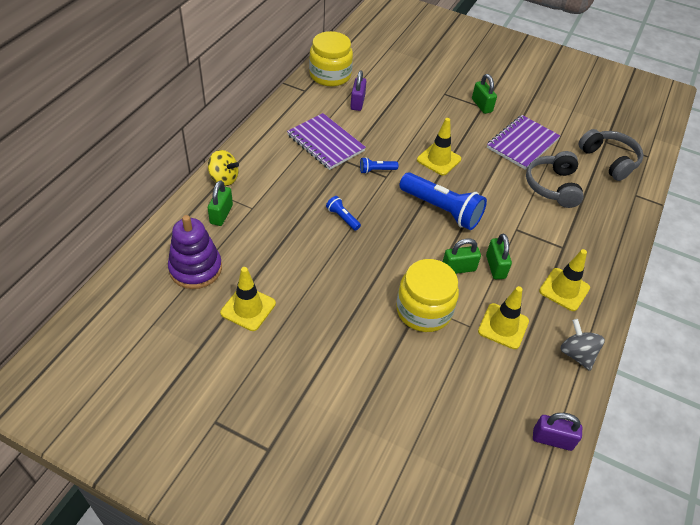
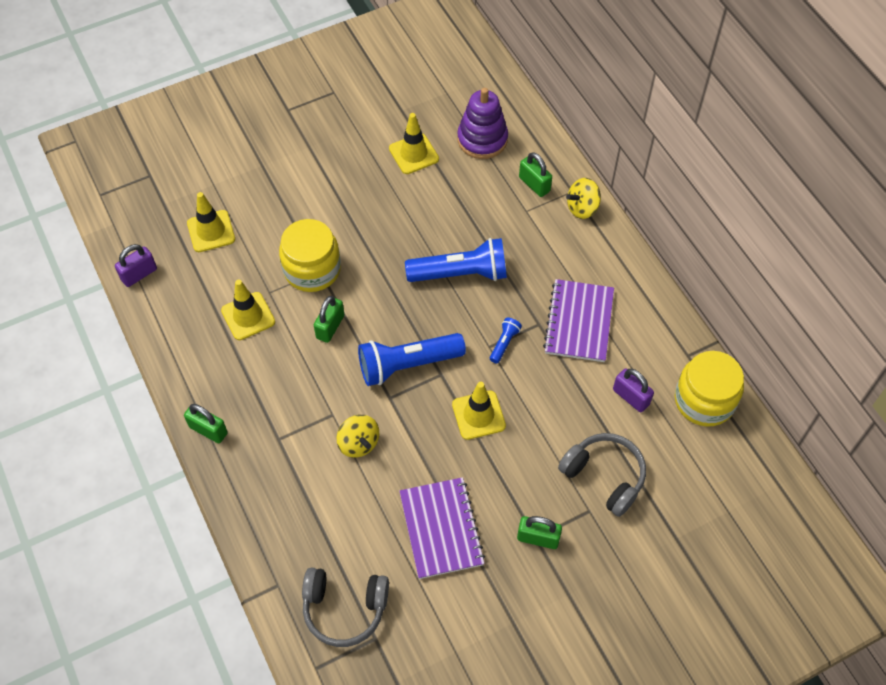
camera: 130 degrees right, 10 degrees up
(325, 143) = (579, 322): purple notebook -> purple notebook turned 75 degrees counterclockwise
(342, 218) = (461, 273): blue flashlight -> blue flashlight, size x2.20
(495, 267) = (307, 359): green padlock -> green padlock (208, 430)
(519, 205) = (358, 443): none -> yellow spinning top
(552, 186) = (356, 502): grey headphones -> grey headphones (604, 476)
(564, 289) = (237, 396): yellow traffic cone -> yellow traffic cone (211, 231)
(576, 354) = (178, 350): grey spinning top -> none

